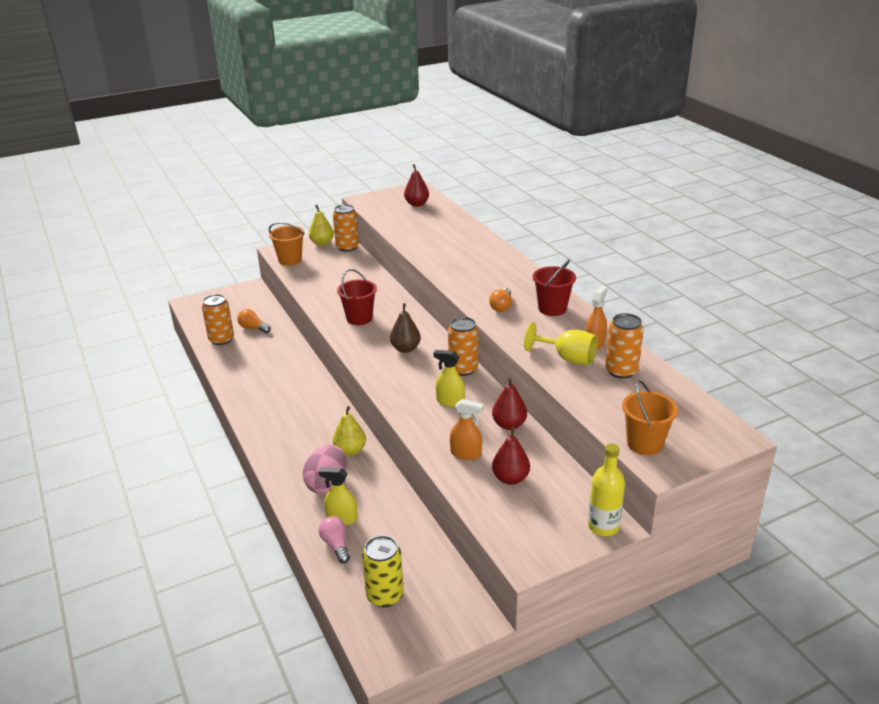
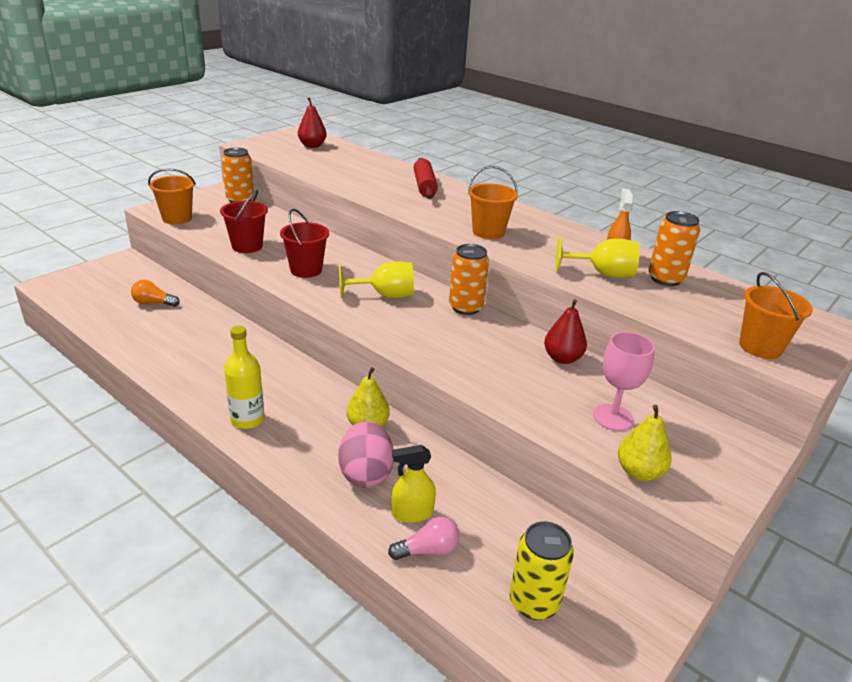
camera: 25 degrees left, 0 degrees up
(221, 339) = (117, 321): orange can -> none
(322, 243) = (206, 198): yellow pear -> yellow pear (639, 472)
(336, 545) = (428, 550): pink light bulb -> pink light bulb turned 120 degrees clockwise
(405, 349) = (385, 295): brown pear -> yellow goblet
(450, 401) = (479, 344): yellow spray bottle -> none
(466, 454) = (542, 399): orange spray bottle -> none
(483, 254) = (424, 186): none -> red rolling pin
(501, 306) = (488, 232): orange light bulb -> orange bucket
(510, 478) = (613, 417): red pear -> pink goblet
(552, 308) = (542, 229): red bucket -> red bucket (247, 246)
(603, 526) = (750, 450): yellow bottle -> yellow bottle (247, 419)

